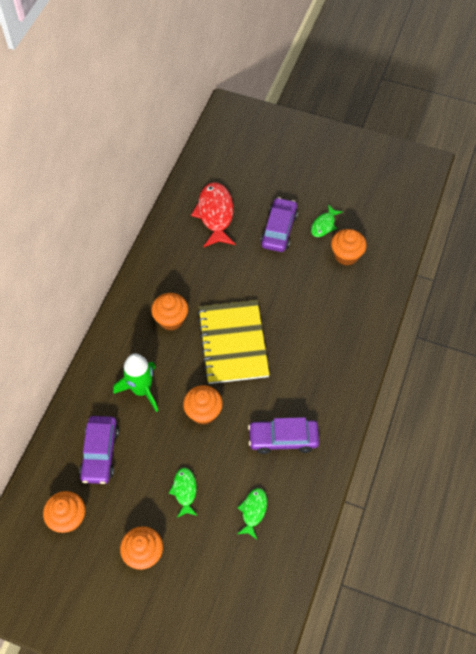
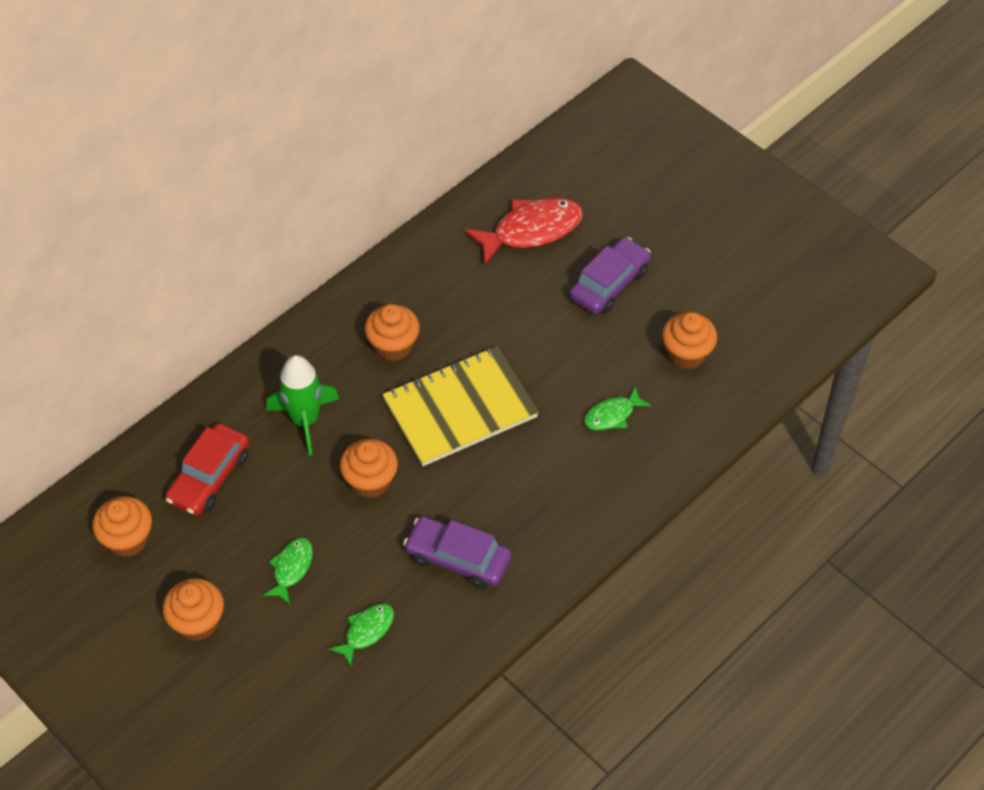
camera: 25 degrees right, 5 degrees down
(100, 453) = (209, 477): purple car -> red car
(215, 214) = (531, 230): red fish -> red fish turned 45 degrees clockwise
(233, 343) = (460, 409): yellow notebook -> yellow notebook turned 45 degrees clockwise
(324, 225) = (678, 301): green fish -> green fish (612, 415)

